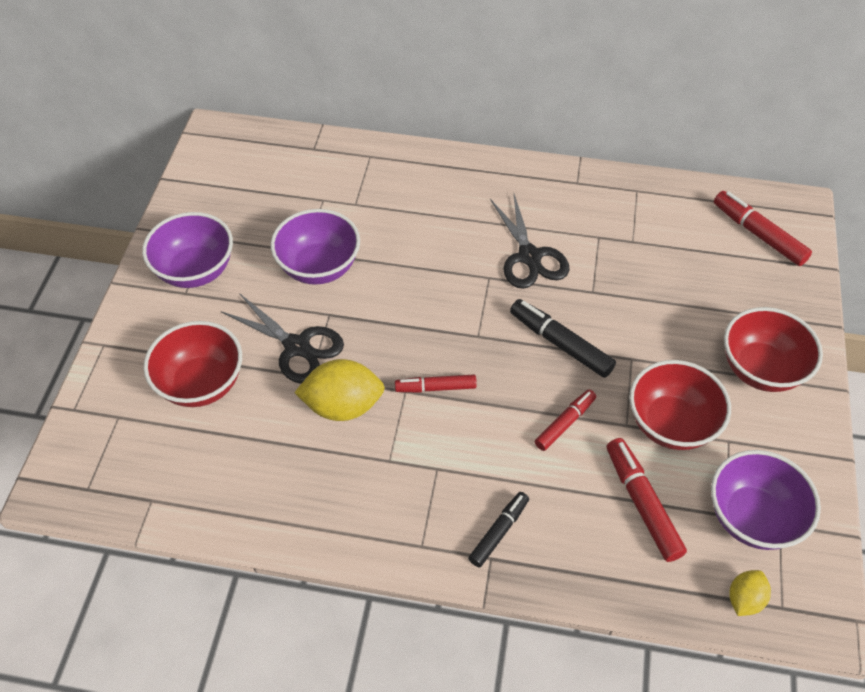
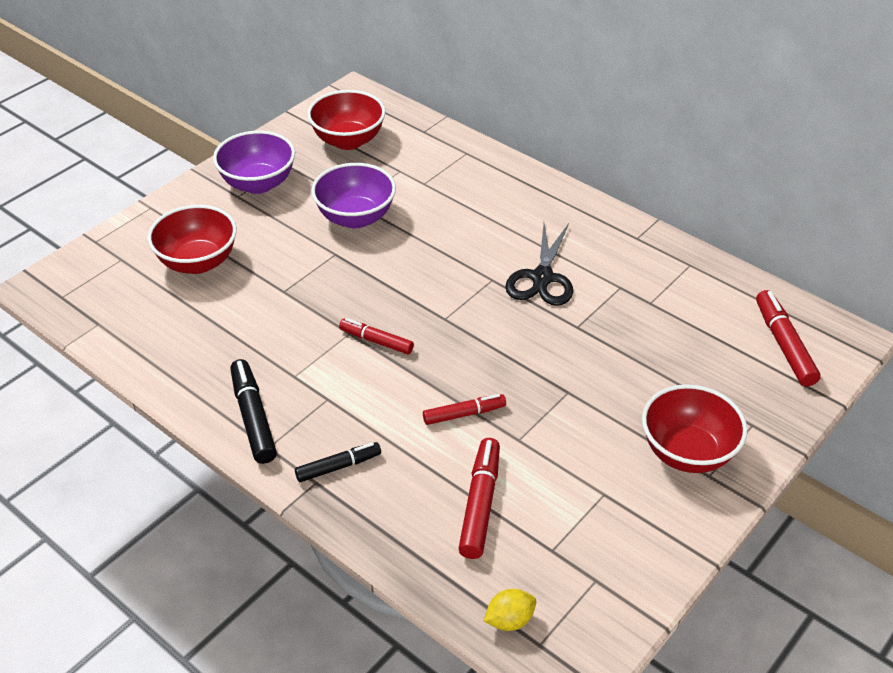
camera: 30 degrees right, 10 degrees down
(297, 347) = (290, 266): black scissors -> none
(343, 406) = (291, 322): yellow lemon -> none
(560, 344) = (512, 354): black marker -> black marker (253, 418)
(671, 424) = (560, 457): red bowl -> red bowl (348, 140)
(752, 517) = (573, 562): purple bowl -> none

